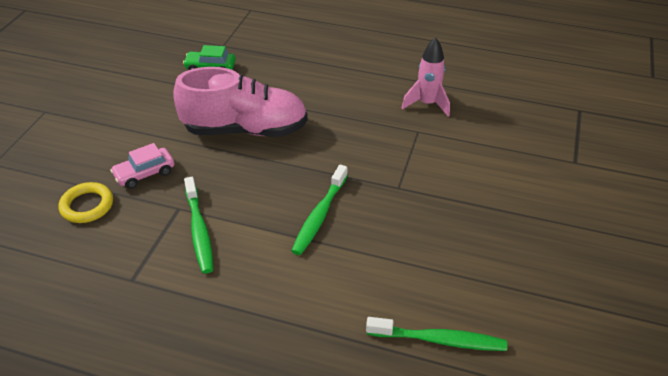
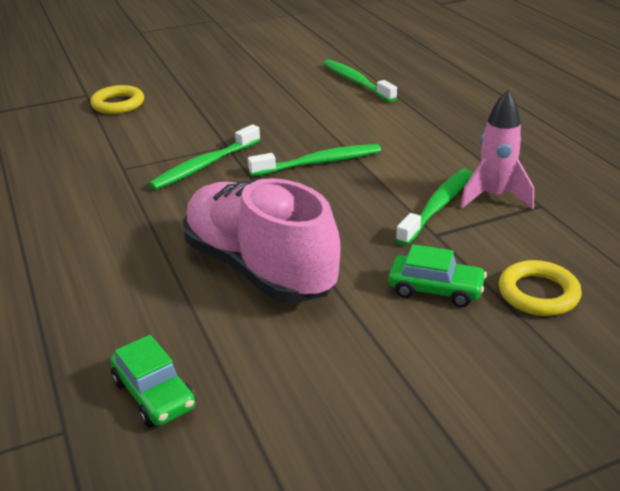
camera: 130 degrees left, 10 degrees down
(145, 174) = (435, 289): pink car -> green car
(381, 164) = (204, 165): none -> green toothbrush
(427, 104) = (62, 182): pink rocket -> pink rocket (494, 197)
(537, 170) = (118, 104): none -> yellow ring

